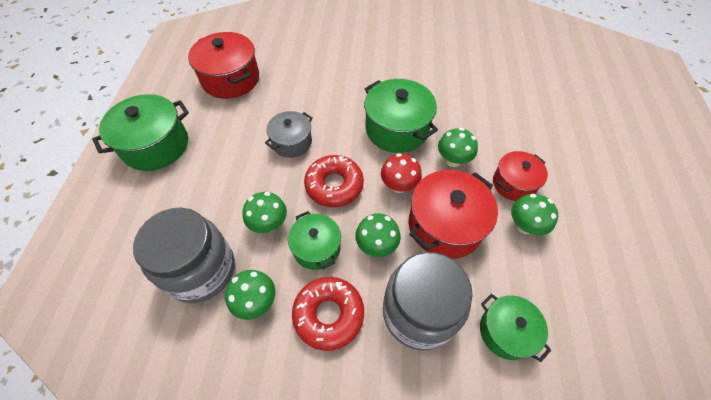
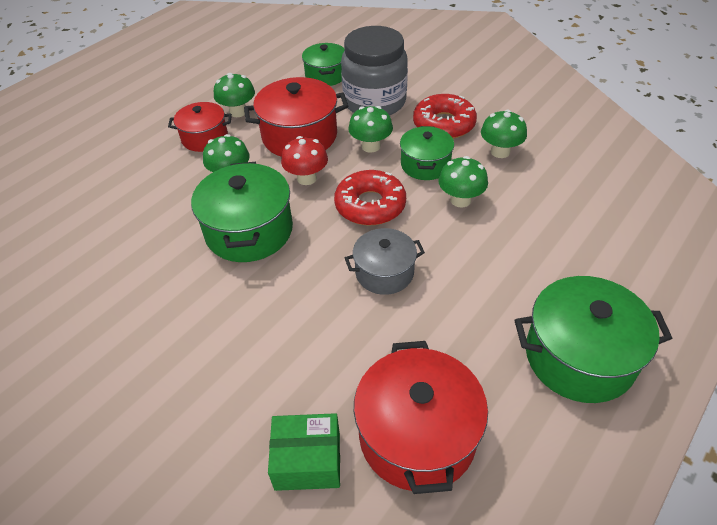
camera: 145 degrees left, 10 degrees down
(201, 270) = (544, 190): grey jar -> none
(273, 53) = (307, 461): none -> green box

